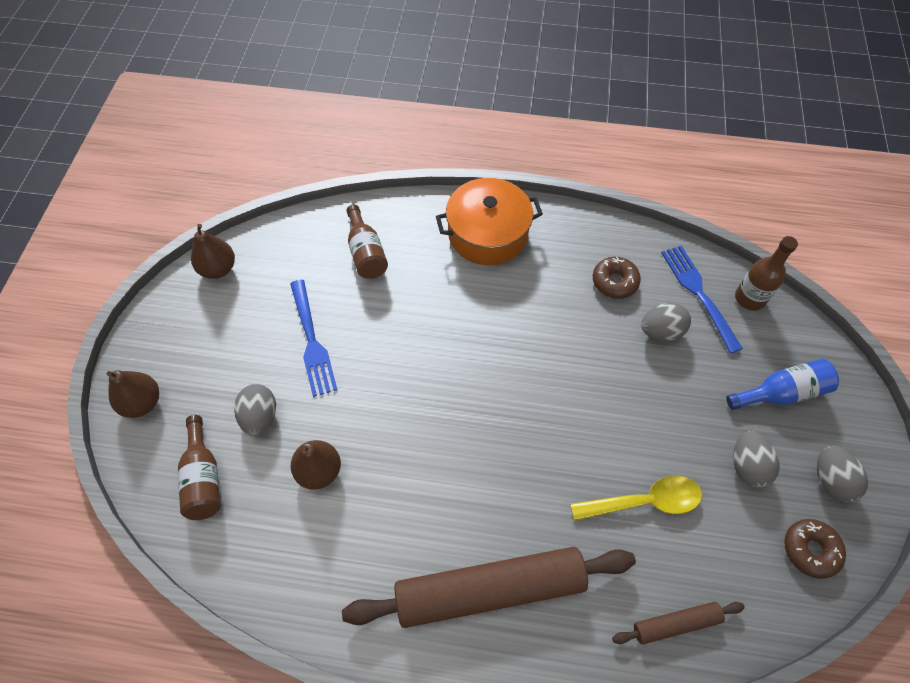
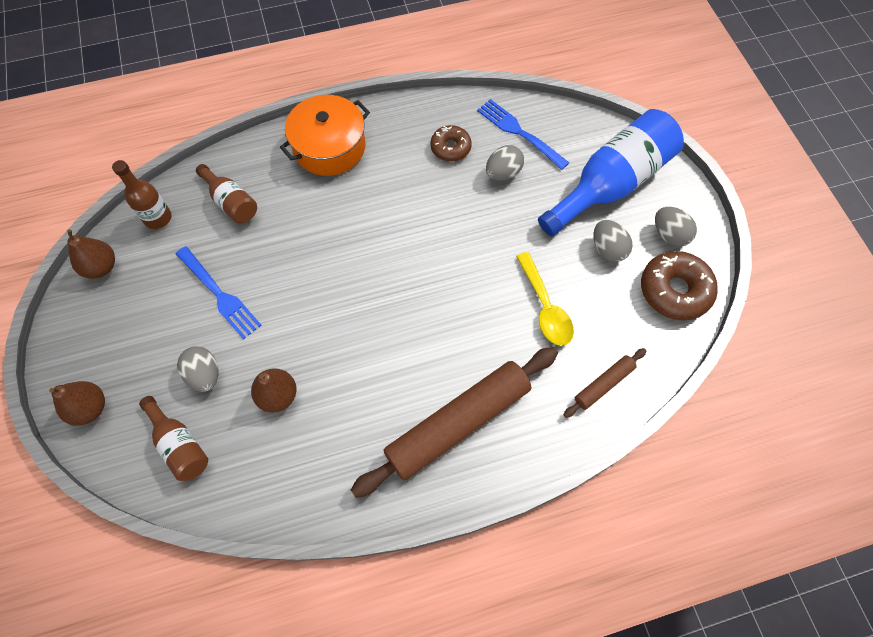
camera: 25 degrees left, 5 degrees up
(644, 502) = (545, 307): yellow spoon -> yellow spoon turned 105 degrees clockwise
(749, 298) = (559, 121): brown bottle -> brown bottle (158, 218)
(781, 393) = (610, 185): blue bottle -> blue bottle, size x1.86
(810, 550) = (674, 290): brown donut -> brown donut, size x1.61

